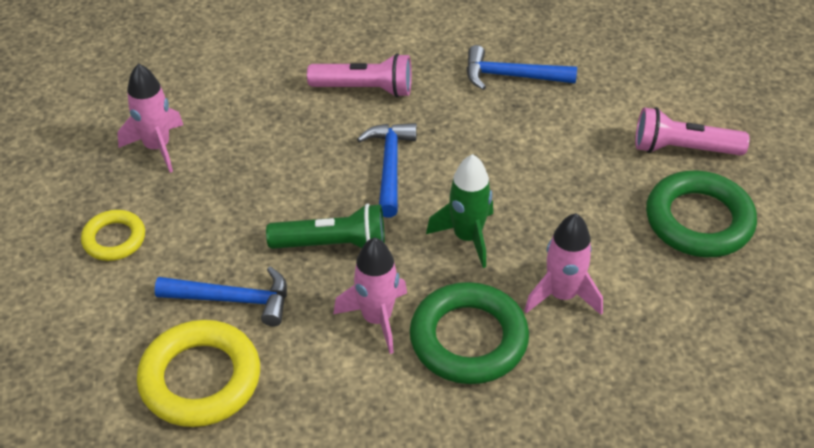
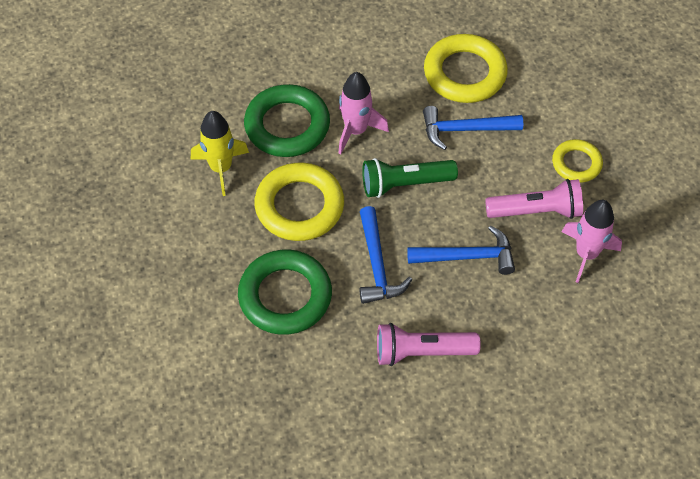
camera: 170 degrees right, 10 degrees up
(467, 237) = (299, 206): green rocket -> yellow ring
(511, 76) = (280, 393): blue hammer -> blue hammer (467, 257)
(562, 295) = (221, 168): pink rocket -> yellow rocket
(683, 149) = (114, 325): pink flashlight -> pink flashlight (536, 211)
(699, 220) = (108, 250): green ring -> green ring (285, 296)

